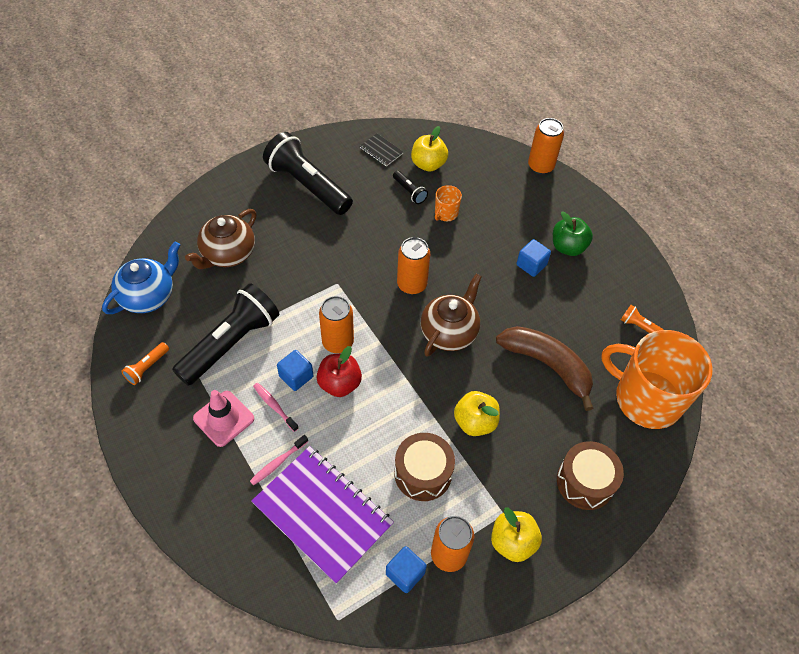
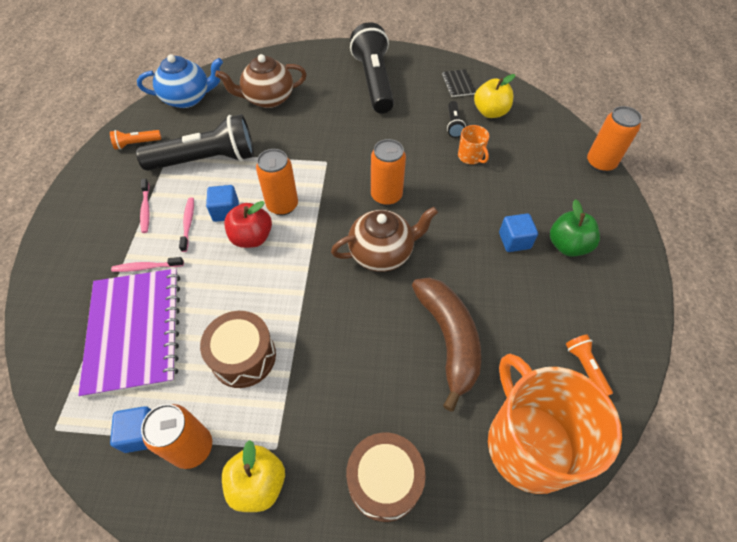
camera: 40 degrees right, 0 degrees up
(223, 418) = (146, 209): pink traffic cone -> pink toothbrush
(446, 213) = (470, 156): orange mug -> orange mug turned 105 degrees counterclockwise
(475, 422) = (331, 344): yellow apple -> none

